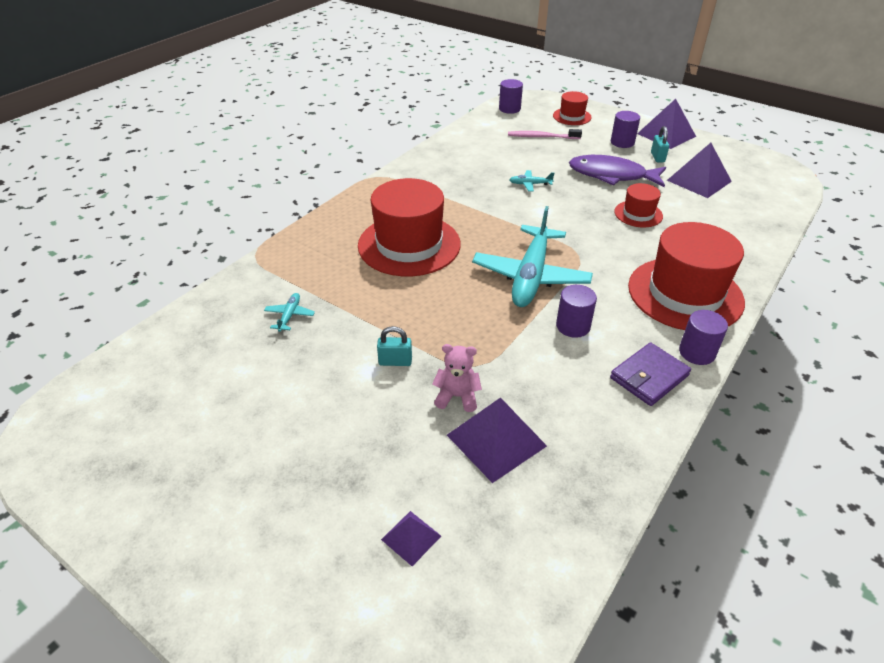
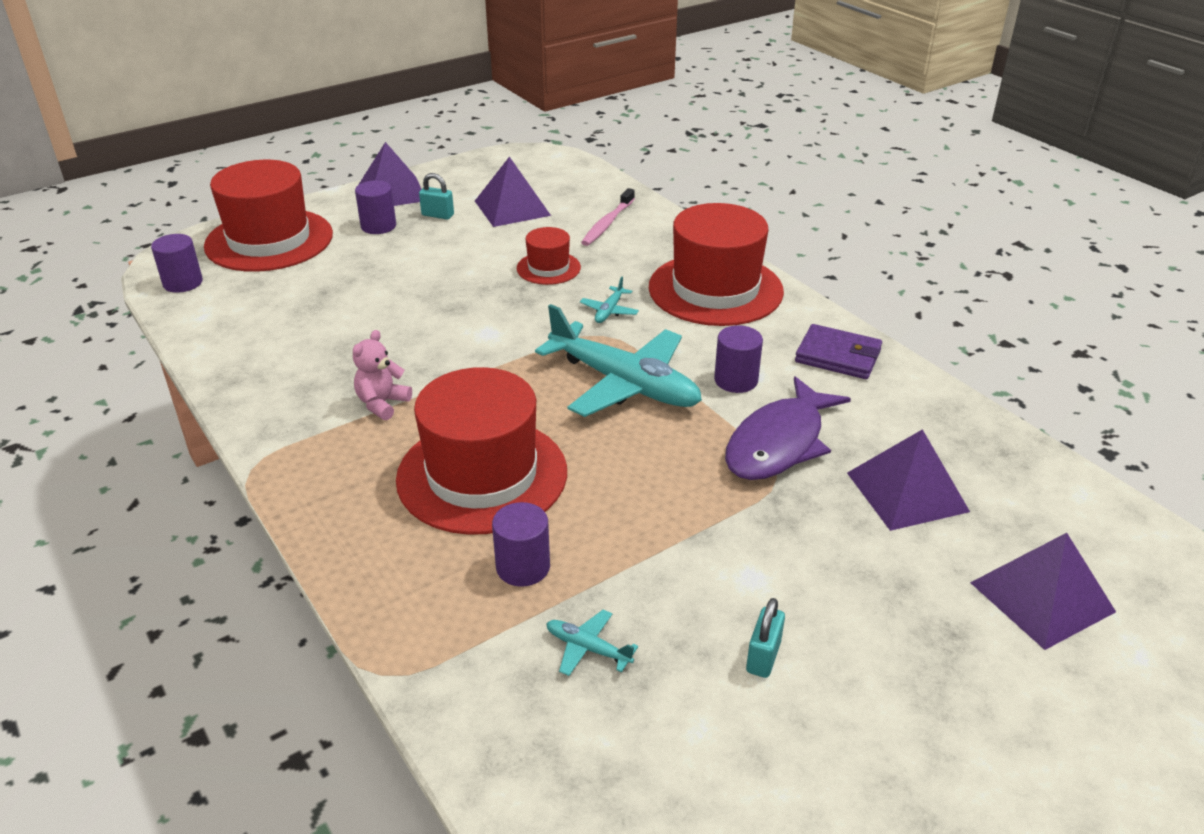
camera: 70 degrees left, 5 degrees down
(395, 361) = (743, 547): turquoise padlock -> turquoise padlock (763, 657)
(411, 537) = (1042, 597): purple pyramid -> purple pyramid, size x1.88
(457, 396) = (827, 505): pink teddy bear -> pink teddy bear (382, 404)
(530, 184) = (414, 325): turquoise plane -> turquoise plane (609, 311)
(542, 137) = (298, 280): pink toothbrush -> pink toothbrush (607, 223)
(572, 116) = (269, 240): red hat -> red hat, size x2.03
(611, 175) = (449, 258): purple fish -> purple fish (779, 443)
(649, 377) = (838, 356): purple wallet -> purple wallet turned 45 degrees counterclockwise
(697, 352) = (811, 315): purple cylinder -> purple cylinder (523, 567)

